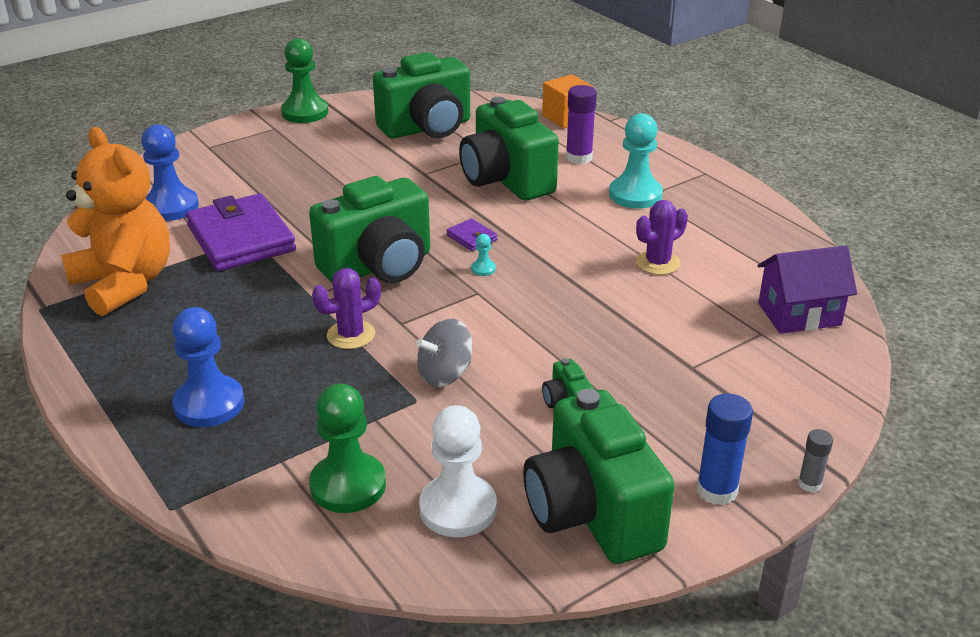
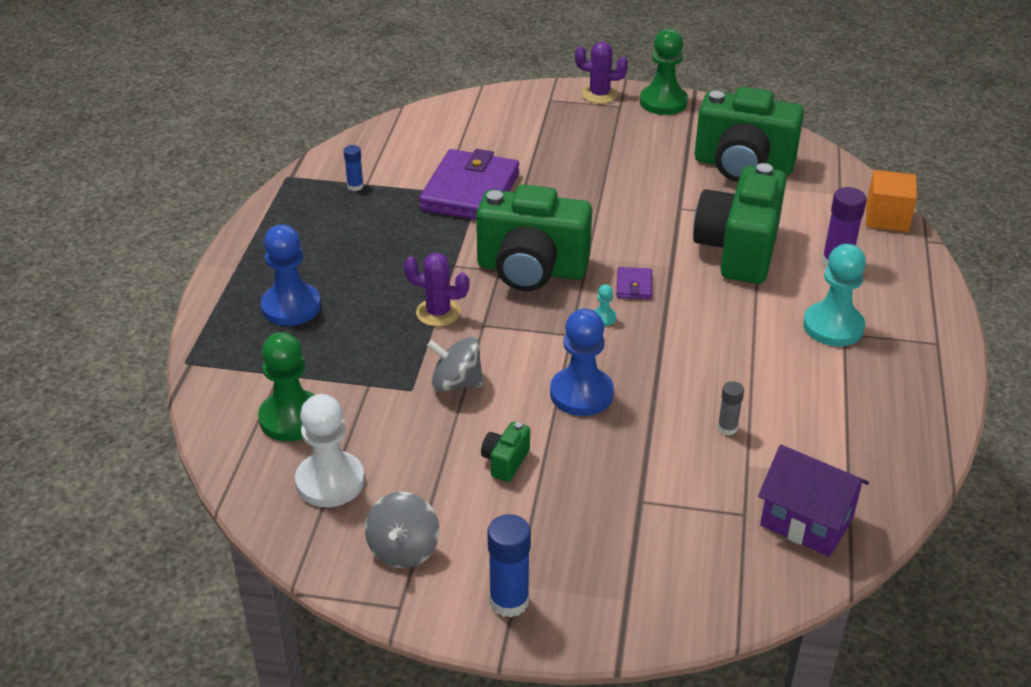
camera: 45 degrees right, 5 degrees up
(125, 284) = (355, 186): orange teddy bear -> blue glue stick
(171, 207) = (459, 139): blue pawn -> blue pawn (581, 394)
(592, 513) = (403, 549): green camera -> grey spinning top
(657, 263) = (753, 399): purple cactus -> purple cactus (599, 94)
(809, 484) = (584, 650): grey glue stick -> grey glue stick (727, 428)

